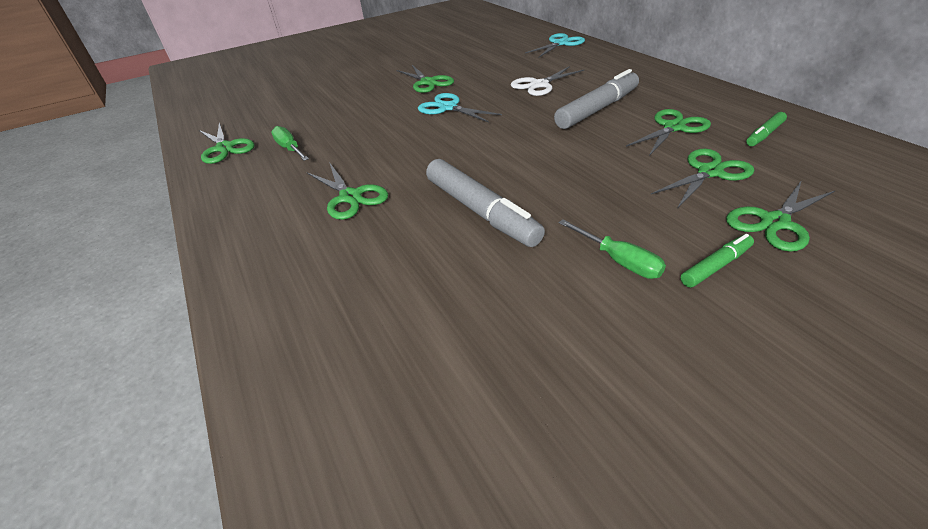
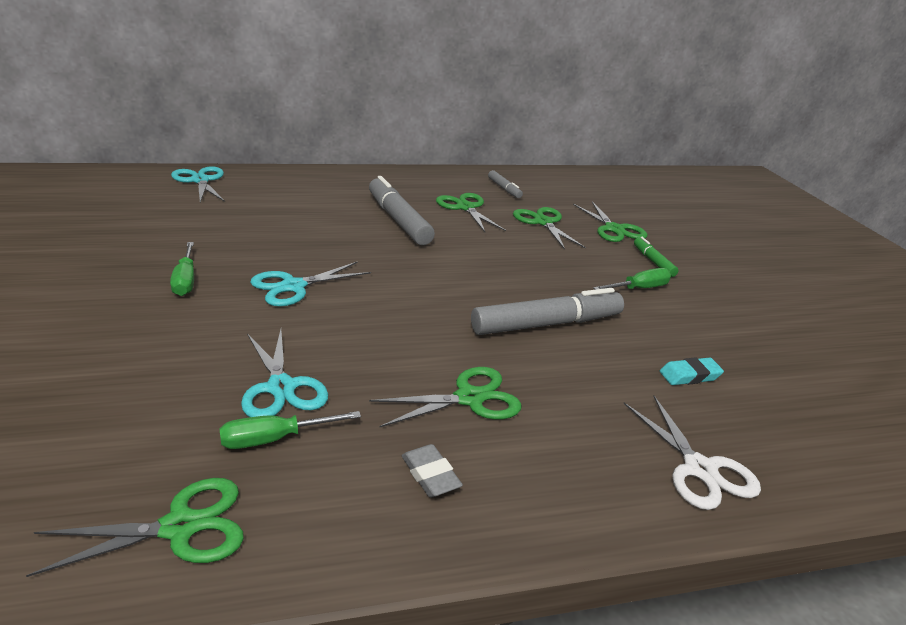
camera: 80 degrees left, 10 degrees down
(267, 200) = (430, 475): none -> grey eraser
(335, 137) = (281, 388): none -> turquoise scissors
(428, 82) = (185, 280): green scissors -> green screwdriver
(446, 316) = (689, 375): none -> turquoise eraser
(539, 85) = (303, 224): white scissors -> white scissors (699, 469)
(764, 134) = (504, 189): green marker -> grey marker

